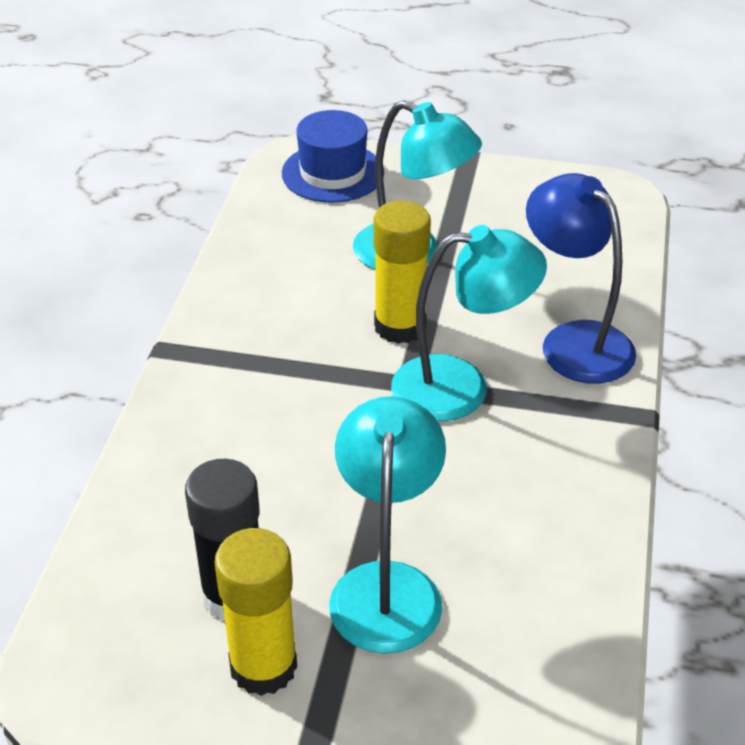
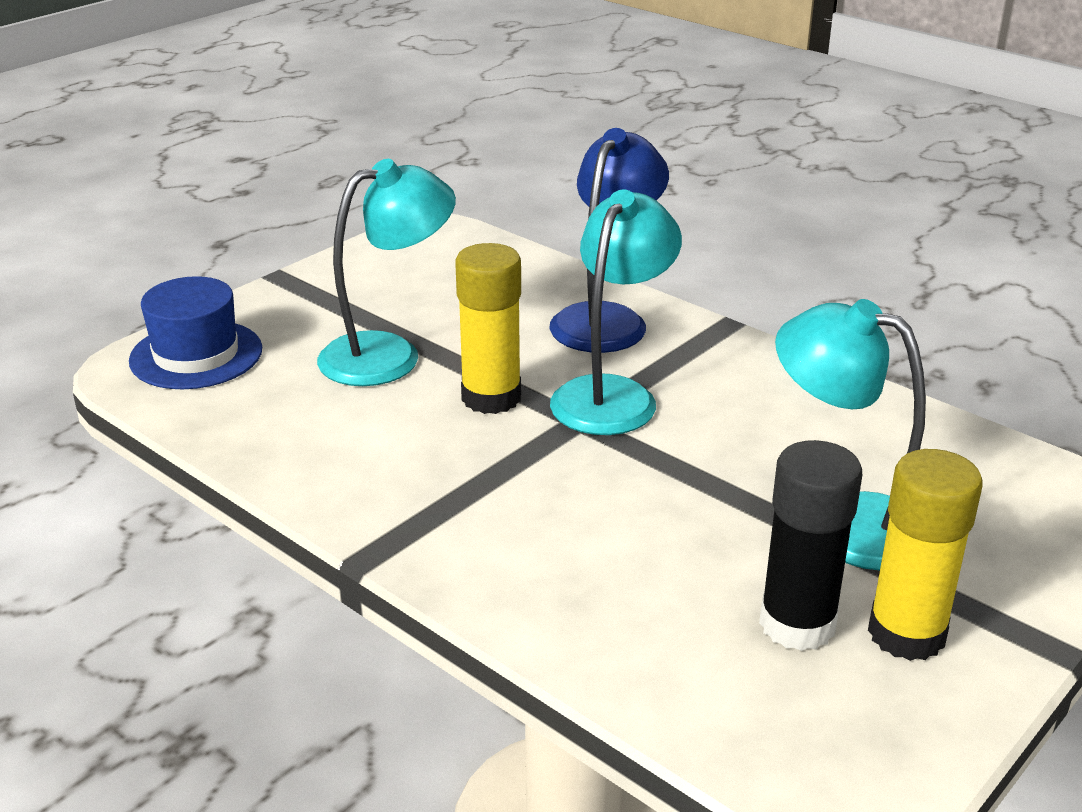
camera: 60 degrees left, 10 degrees down
(574, 341) = (606, 319): blue lamp -> blue lamp turned 120 degrees clockwise

